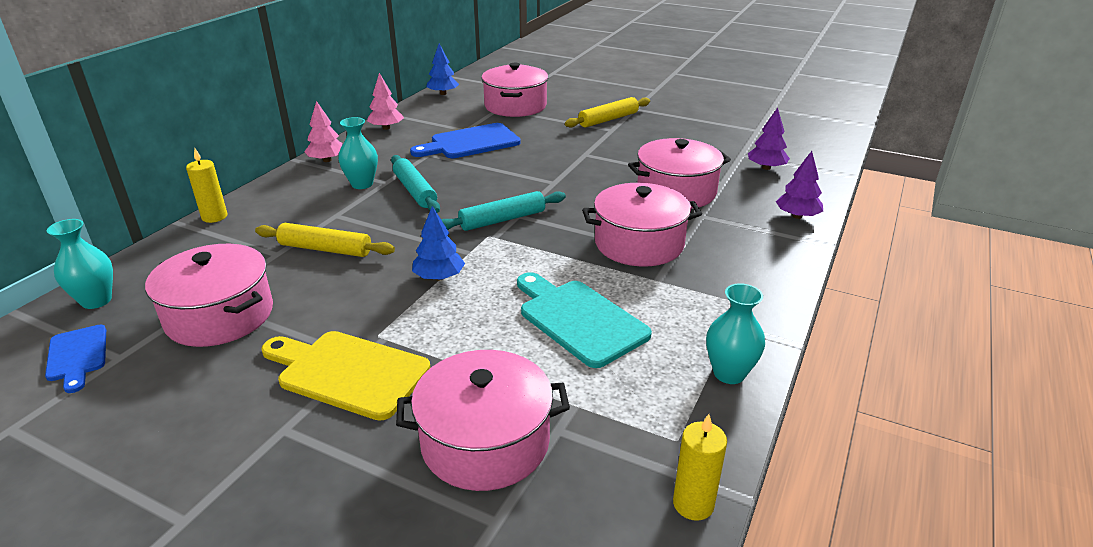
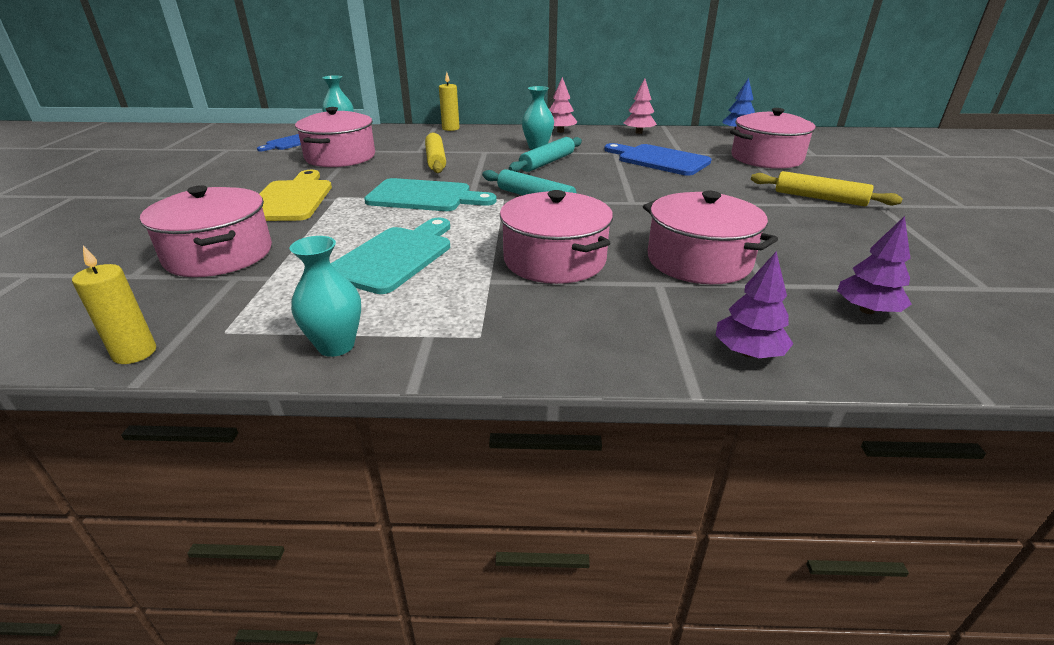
camera: 65 degrees right, 0 degrees up
(439, 277) = (425, 197): blue tree -> turquoise cutting board

